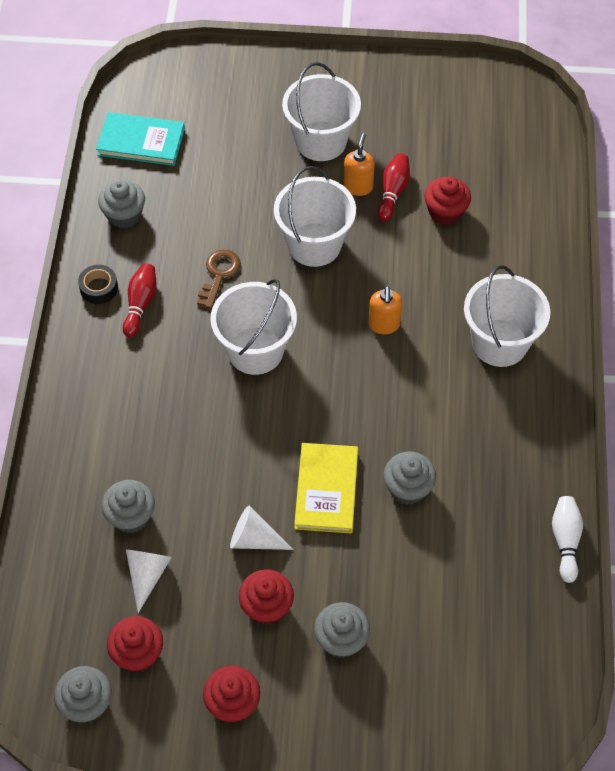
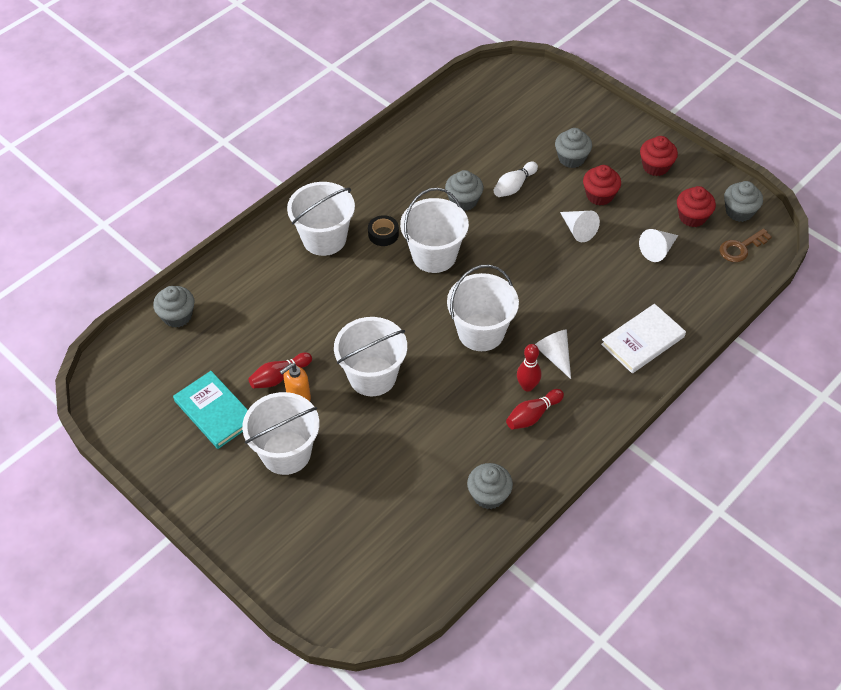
camera: 140 degrees left, 5 degrees down
(89, 449) = (642, 340): none -> white book
(99, 288) = (554, 448): black tape -> black tape (383, 234)
(131, 516) = (644, 286): grey cupcake -> grey cupcake (177, 316)
(141, 142) = (422, 553): turquoise book -> turquoise book (215, 411)
(165, 374) = (554, 355): none -> white cone
(167, 327) = (527, 386): none -> red bowling pin
(219, 274) = (458, 400): brown key -> brown key (741, 248)
(326, 490) = (512, 228): yellow book -> none
(375, 400) = (434, 255): none -> white bucket
(384, 325) = (382, 294): orange soap dispenser -> none
(445, 212) = (261, 338): red cupcake -> none
(565, 541) = (405, 128): white bowling pin -> white bowling pin (514, 186)

